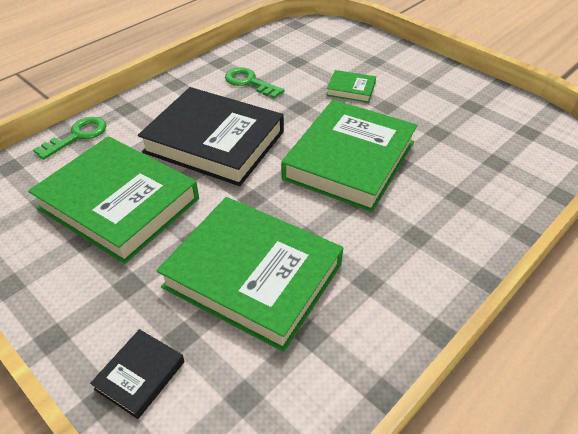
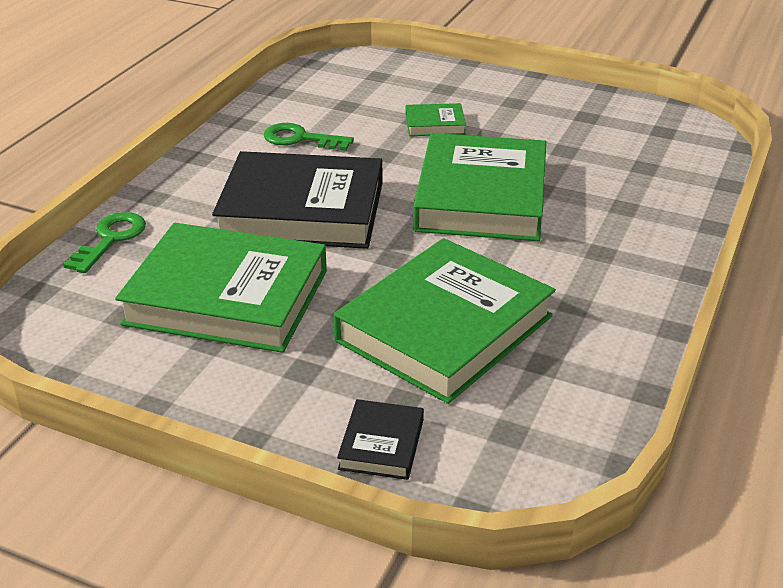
camera: 20 degrees left, 10 degrees down
(253, 276) = (445, 328): green book -> green book turned 60 degrees counterclockwise

